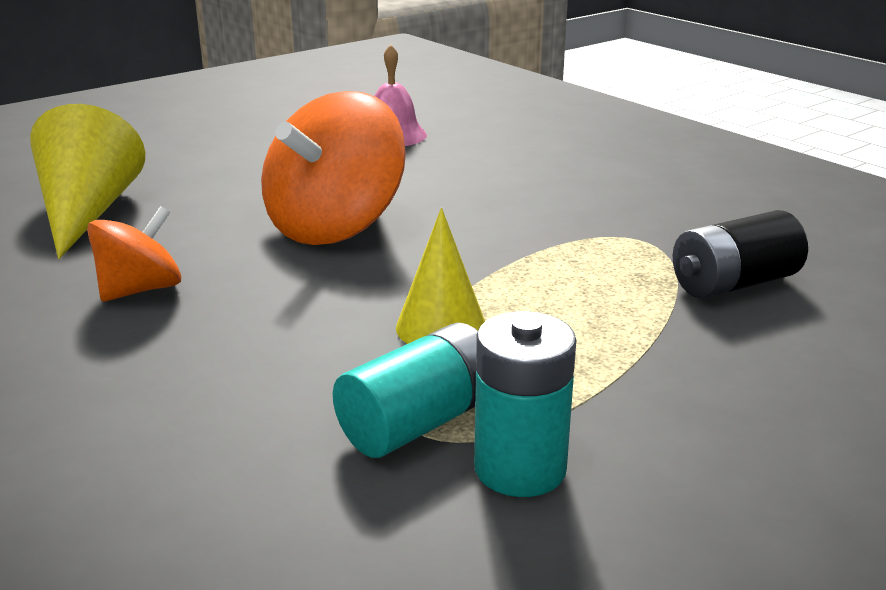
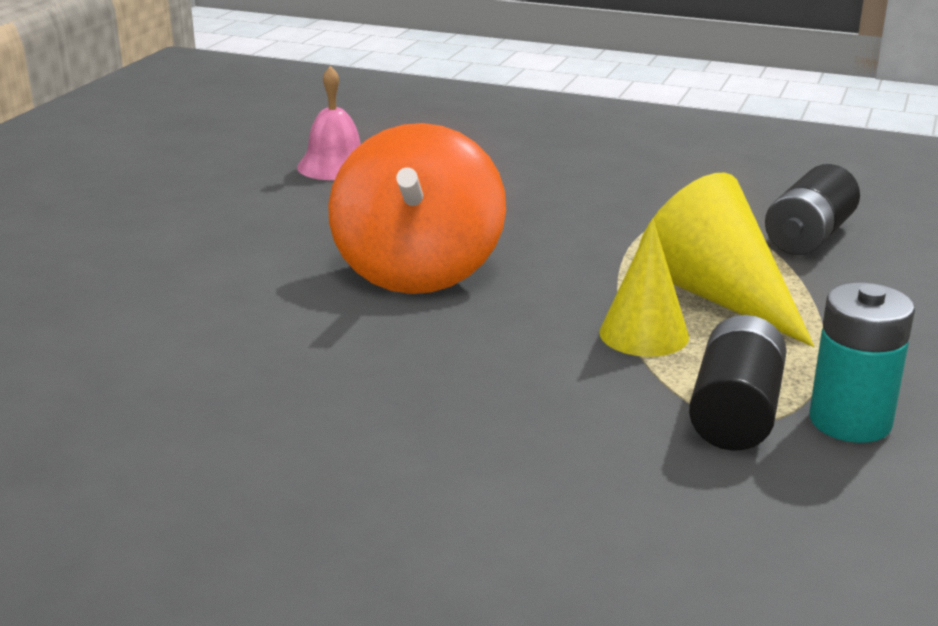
camera: 30 degrees left, 0 degrees up
(87, 212) = (130, 321): yellow cone -> yellow cone (717, 296)
(140, 290) = (323, 380): orange spinning top -> none
(419, 422) = (735, 413): turquoise battery -> black battery

